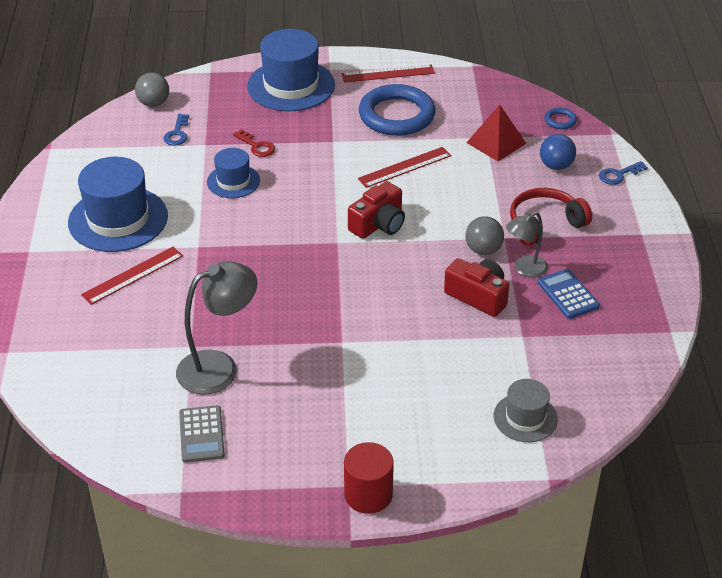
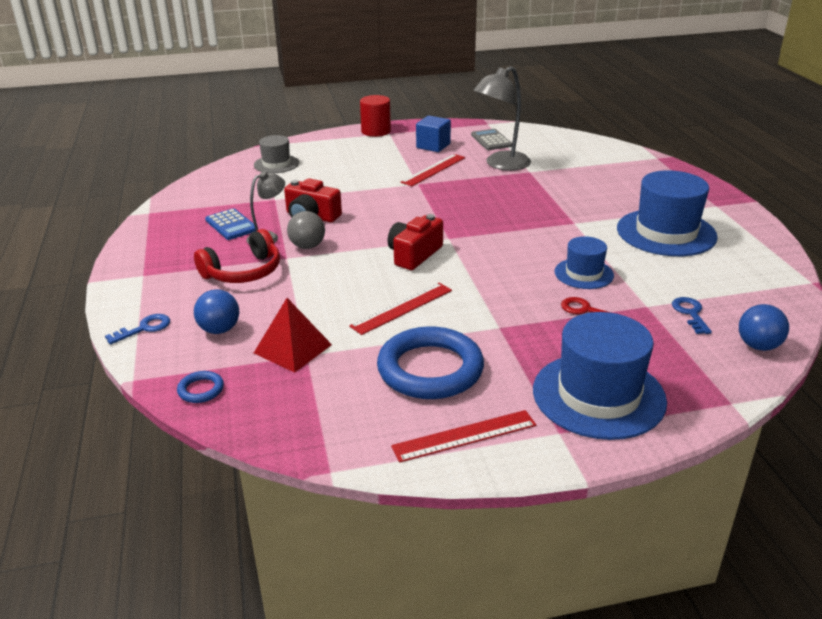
camera: 170 degrees right, 10 degrees down
(133, 275) = (611, 200): red ruler -> red ruler (433, 170)
(153, 103) = (758, 346): grey ball -> blue ball
(292, 432) = (433, 146): none -> blue cube

